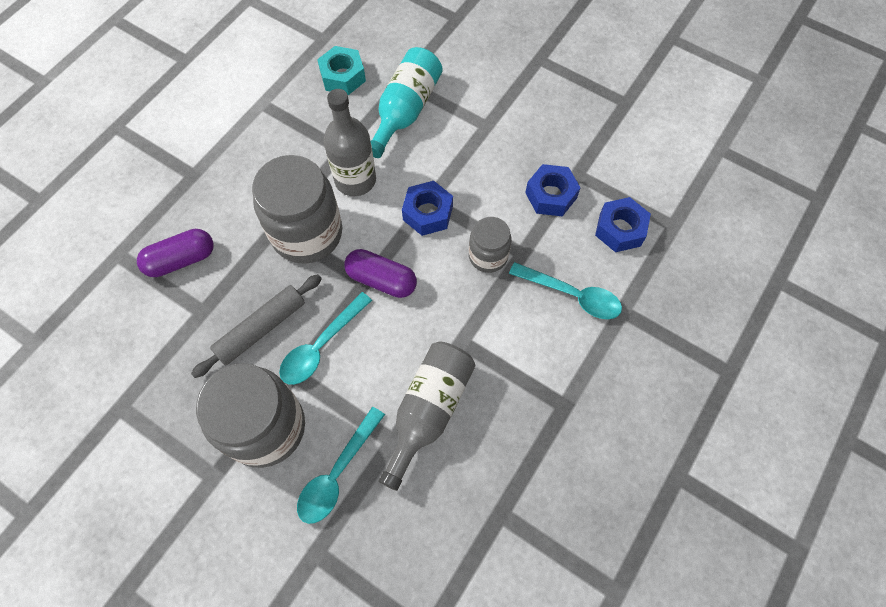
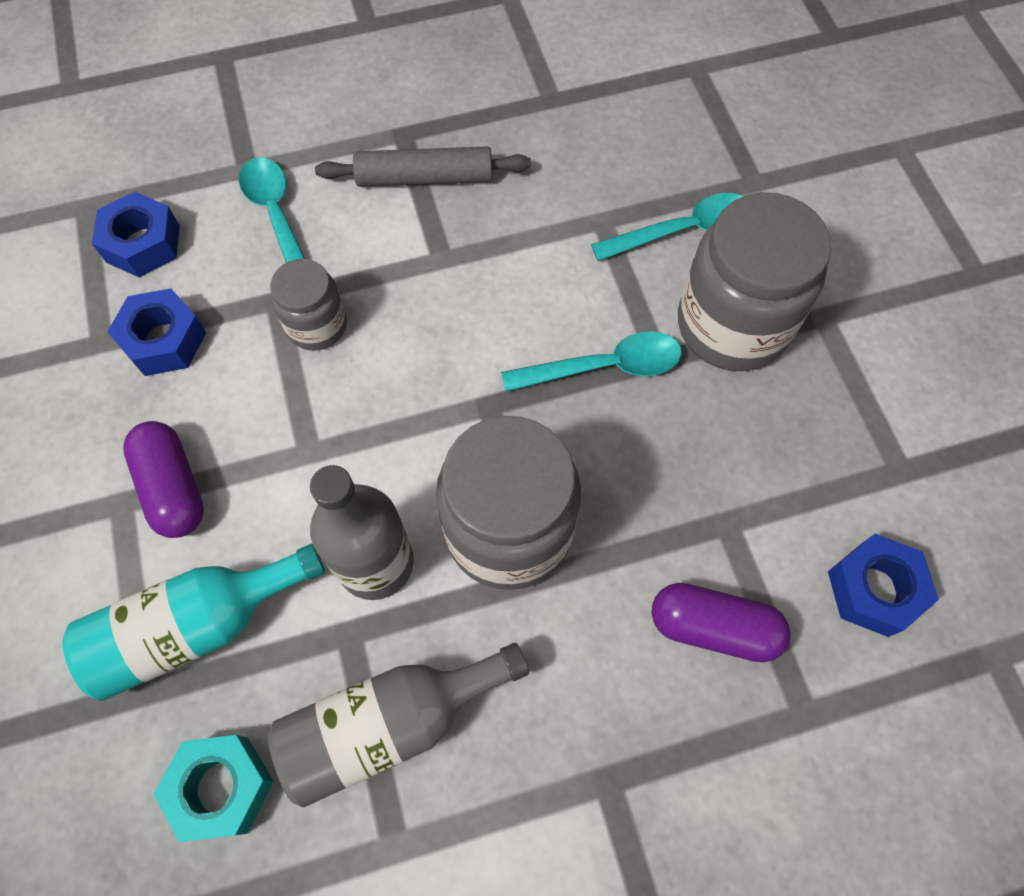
camera: 140 degrees left, 0 degrees up
(261, 328) = (663, 441): grey rolling pin -> grey rolling pin (424, 178)
(381, 280) = (467, 392): purple capsule -> purple capsule (173, 487)
(428, 213) = (330, 435): blue nut -> blue nut (874, 589)
(429, 410) = (541, 220): grey bottle -> grey bottle (390, 724)

